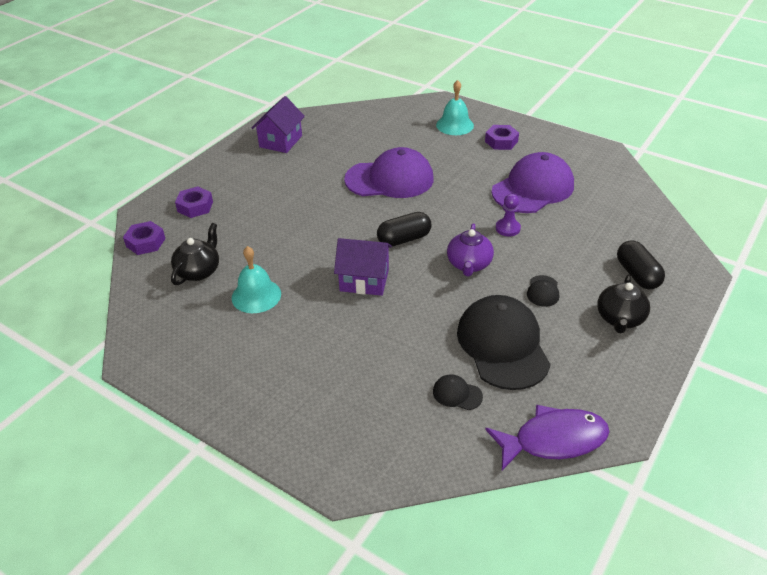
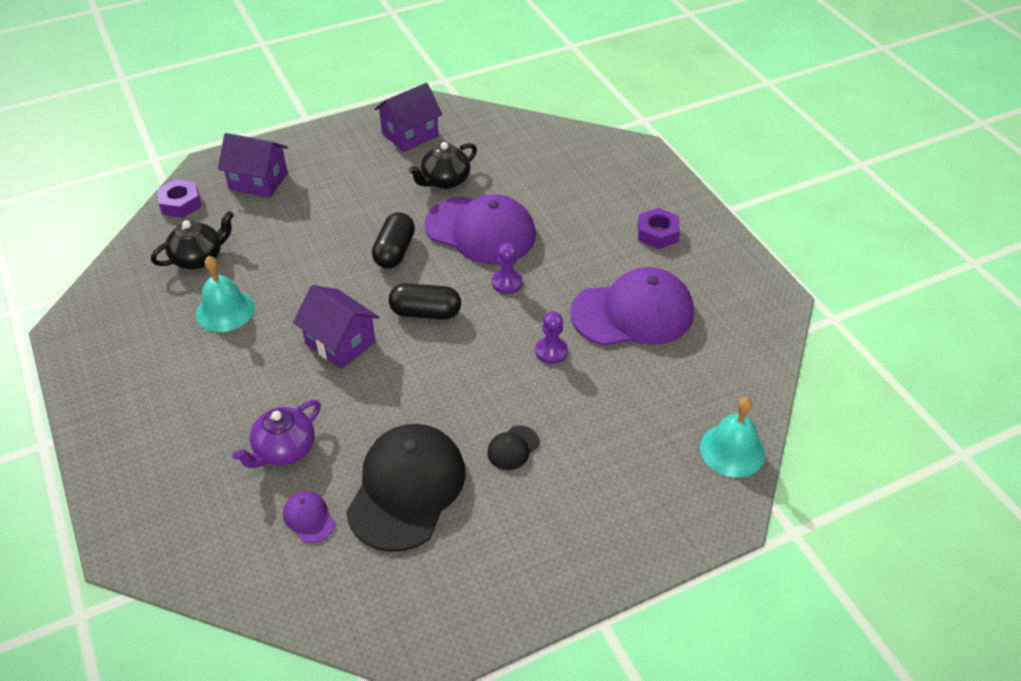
camera: 30 degrees right, 5 degrees up
(195, 206) = (258, 181): purple nut -> purple house
(438, 202) = (507, 283): none -> purple pawn
(455, 125) = (623, 189): turquoise bell -> turquoise bell (732, 450)
(457, 394) = (309, 518): black cap -> purple cap
(469, 265) = (464, 376): purple teapot -> purple teapot (284, 450)
(553, 440) = (352, 622): purple fish -> none
(619, 319) = (565, 525): black teapot -> black teapot (445, 181)
(637, 275) = (643, 482): black capsule -> black capsule (394, 251)

